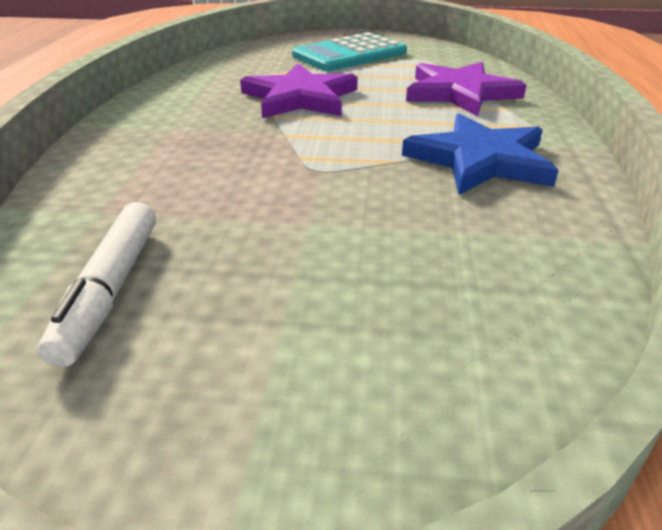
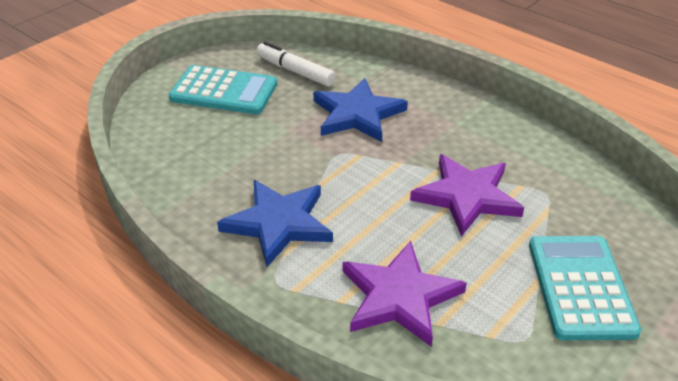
camera: 125 degrees right, 5 degrees up
(209, 185) = (357, 114): none -> blue star
(264, 349) = (224, 91): none -> turquoise calculator

